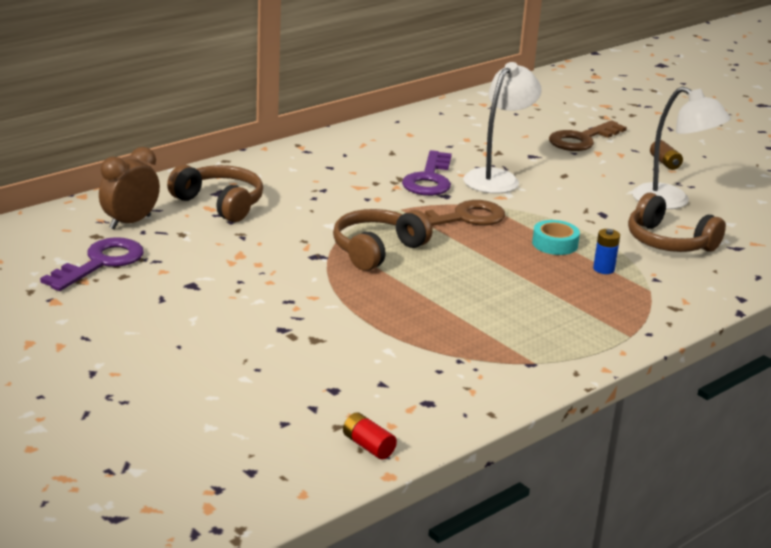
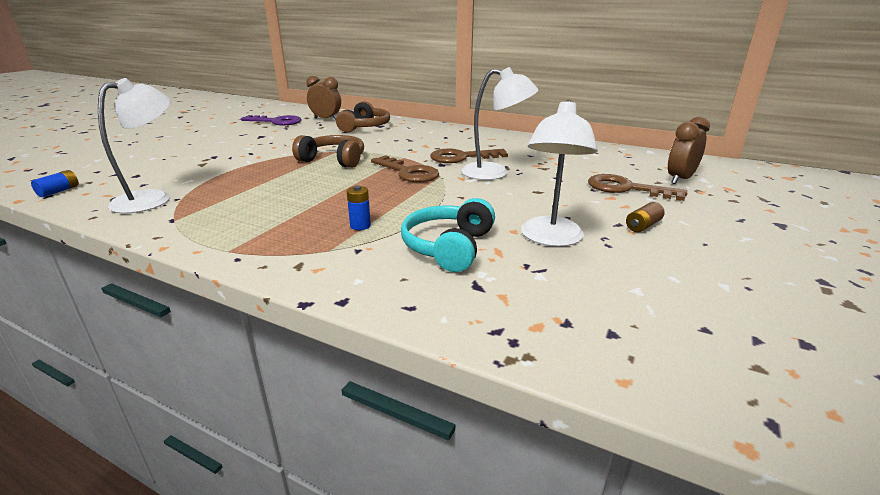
camera: 70 degrees right, 0 degrees up
(368, 446) = (59, 191): red battery -> blue battery
(429, 179) = (462, 157): purple key -> brown key
(450, 375) = (152, 199): none -> white lamp
(555, 244) = (393, 203): turquoise tape -> none
(573, 112) = (680, 179): none -> brown clock
(668, 242) = (449, 247): brown headphones -> turquoise headphones

